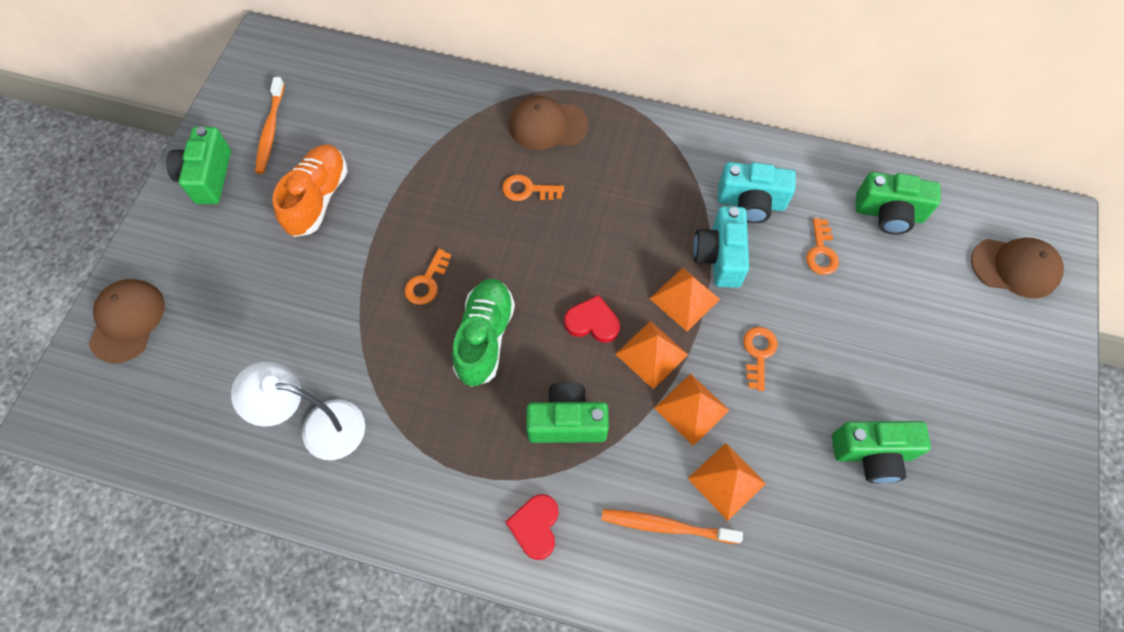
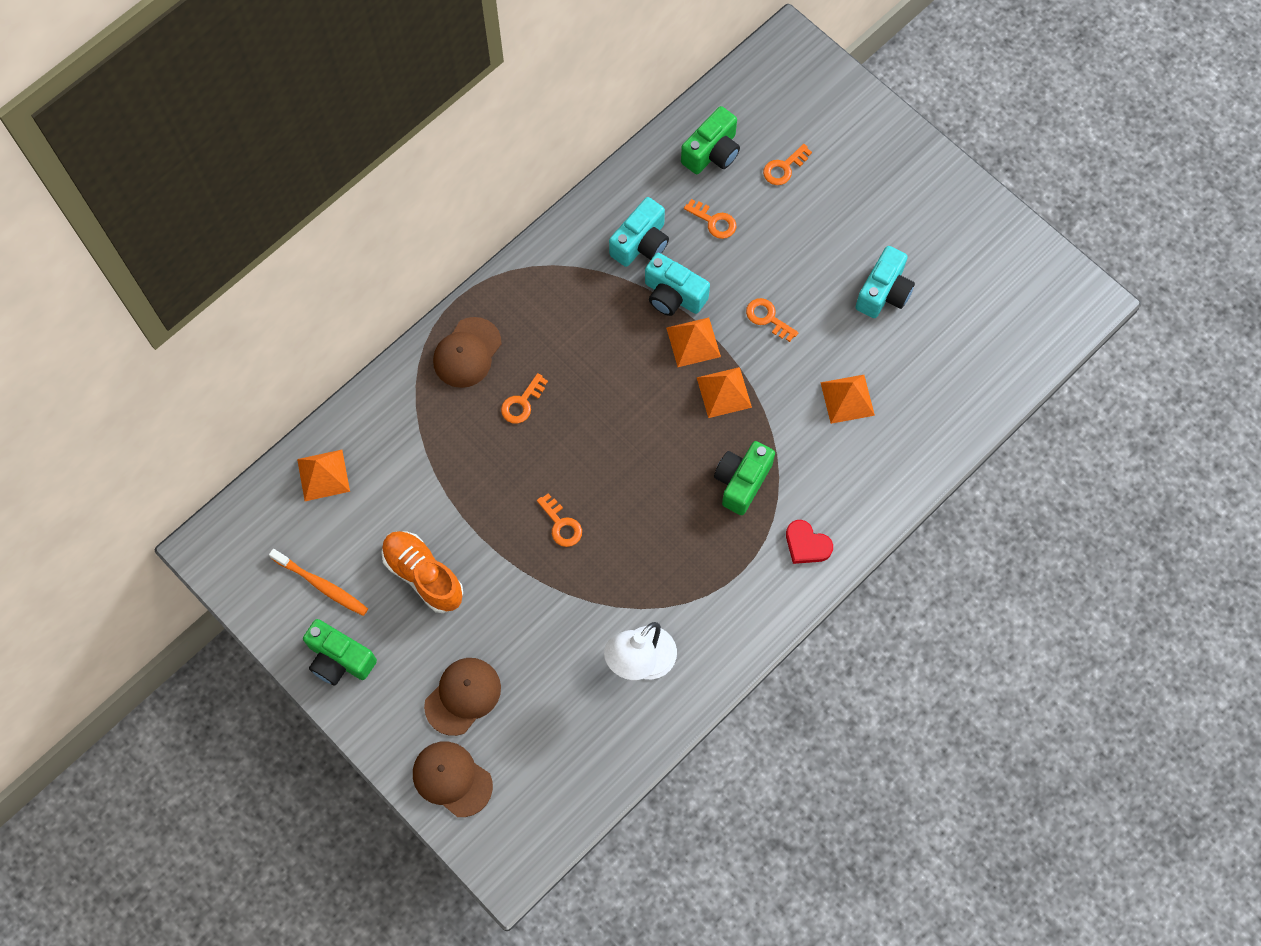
camera: 60 degrees left, 5 degrees up
(485, 338) = (638, 505): green shoe -> none
(592, 322) = (672, 419): red heart -> none
(666, 526) = (855, 457): orange toothbrush -> none
(691, 409) = (782, 390): orange pyramid -> orange pyramid (323, 475)
(872, 454) = (883, 292): green camera -> turquoise camera
(927, 284) = (784, 168): none -> orange key
(1015, 267) = (807, 100): brown cap -> brown cap (463, 696)

